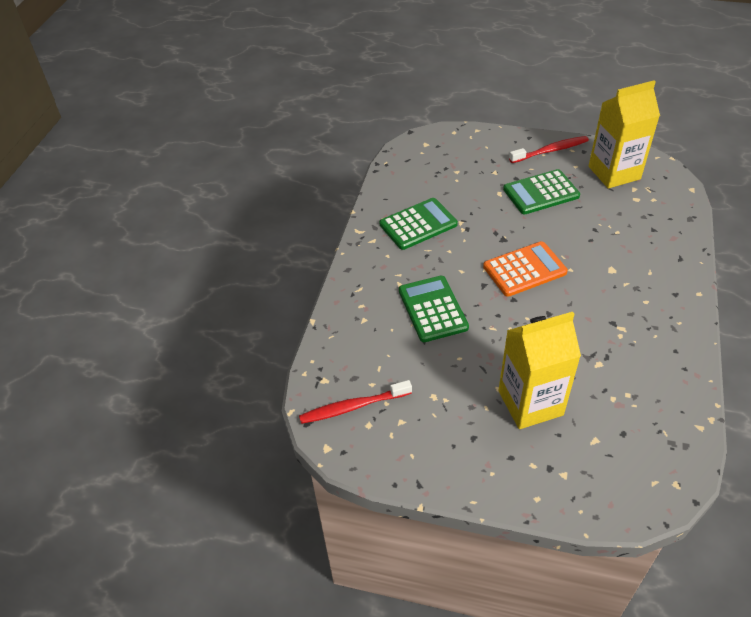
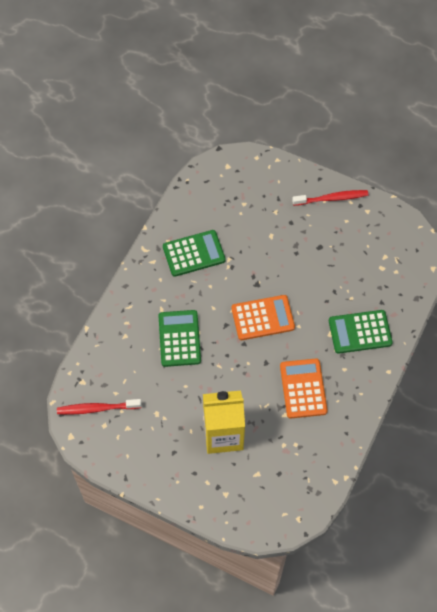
camera: 10 degrees right, 15 degrees up
(541, 193) = (305, 243): green calculator -> green calculator (360, 332)
(607, 331) = (303, 388): none -> orange calculator
(614, 173) = (375, 235): yellow carton -> none

